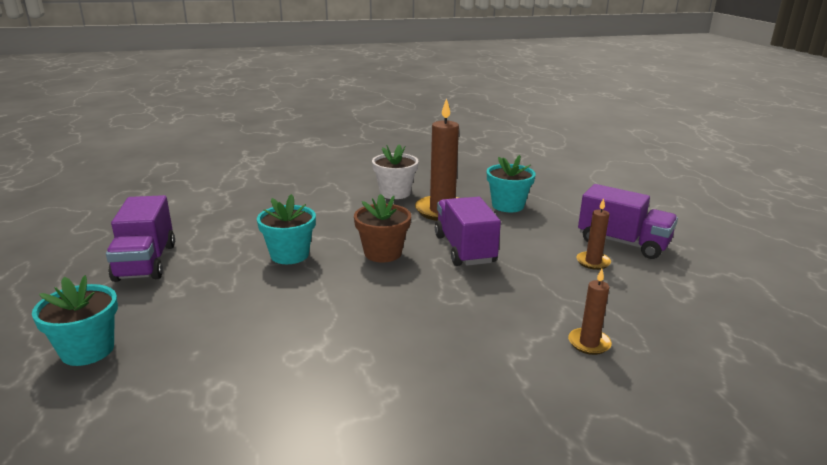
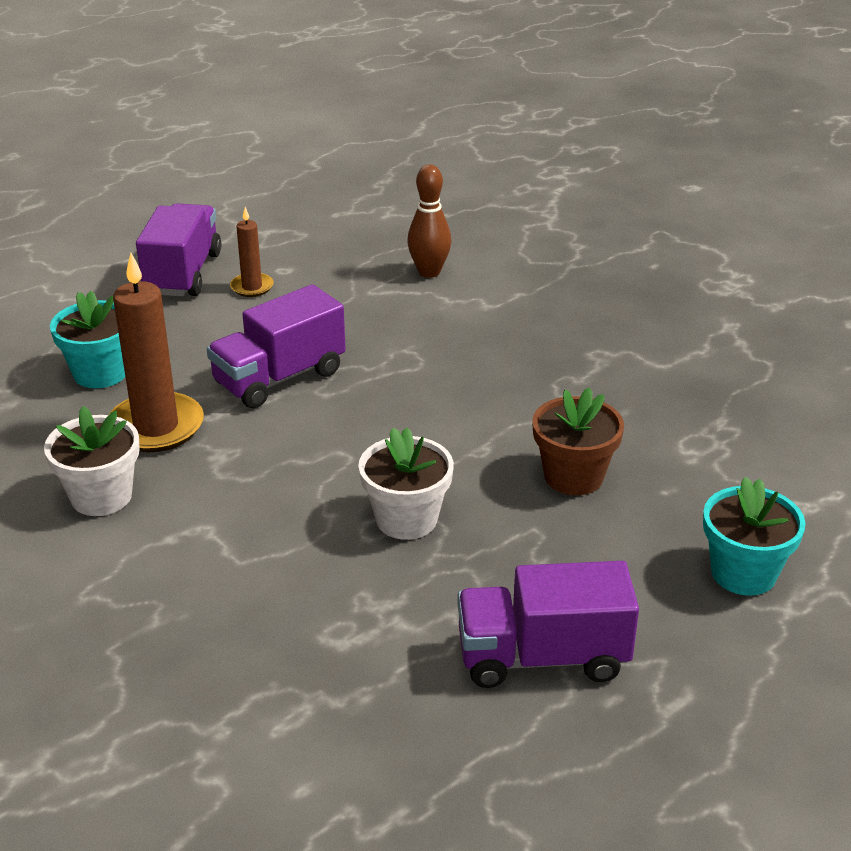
camera: 115 degrees left, 10 degrees up
(146, 262) = (542, 657): purple truck -> purple truck turned 150 degrees counterclockwise
(289, 255) = (406, 519): turquoise flower pot -> white flower pot
(383, 253) = (339, 439): brown flower pot -> brown flower pot (573, 476)
(589, 343) = (429, 272): brown candle -> brown bowling pin

